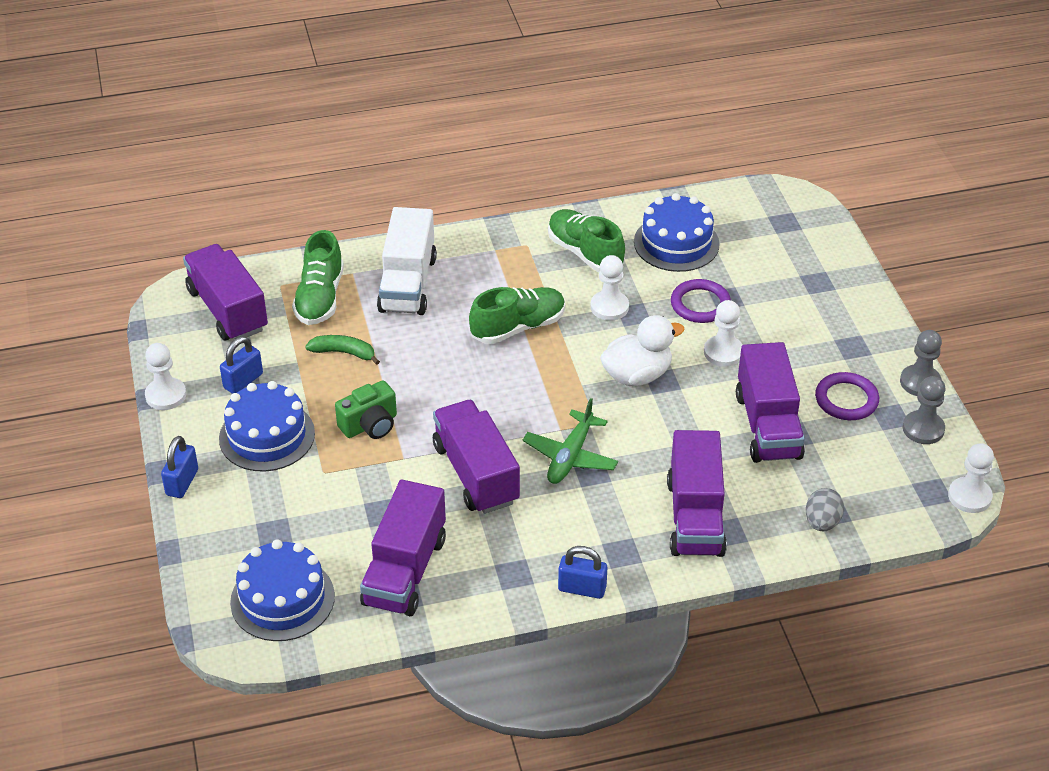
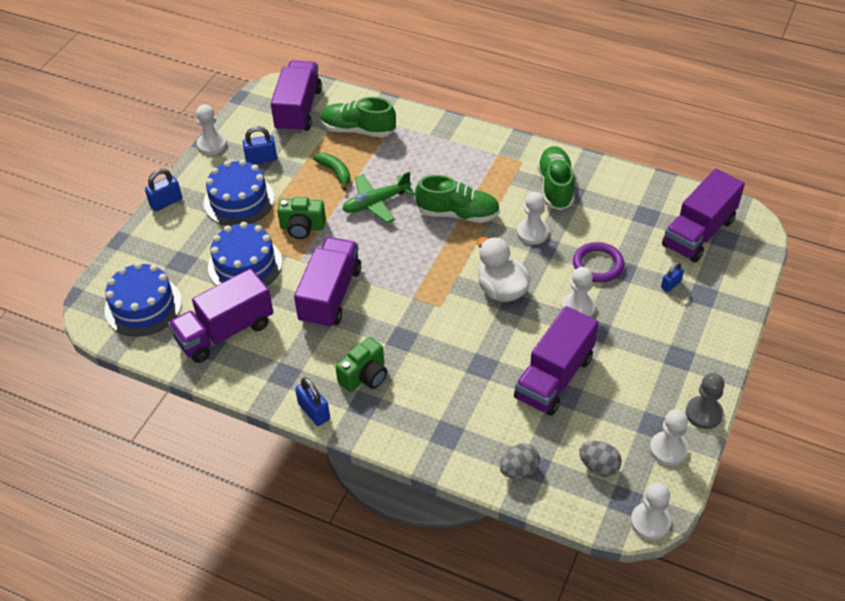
camera: 40 degrees right, 5 degrees up
(320, 298) = (358, 130): green shoe -> green shoe turned 60 degrees clockwise
(408, 284) = (419, 148): white truck -> none
(570, 456) = (399, 319): green plane -> green plane (376, 203)
(594, 527) = (364, 376): none -> green camera
(637, 375) = (501, 290): white duck -> white duck turned 135 degrees counterclockwise
(676, 243) = (627, 212): blue cake -> blue cake (245, 265)
(695, 517) = (436, 410): purple truck -> purple truck (698, 233)
(781, 287) = (671, 284): none -> blue padlock
(846, 400) = (632, 393): purple ring -> none
(883, 478) = (599, 466): none -> grey egg
(923, 429) = (668, 449): grey pawn -> white pawn

